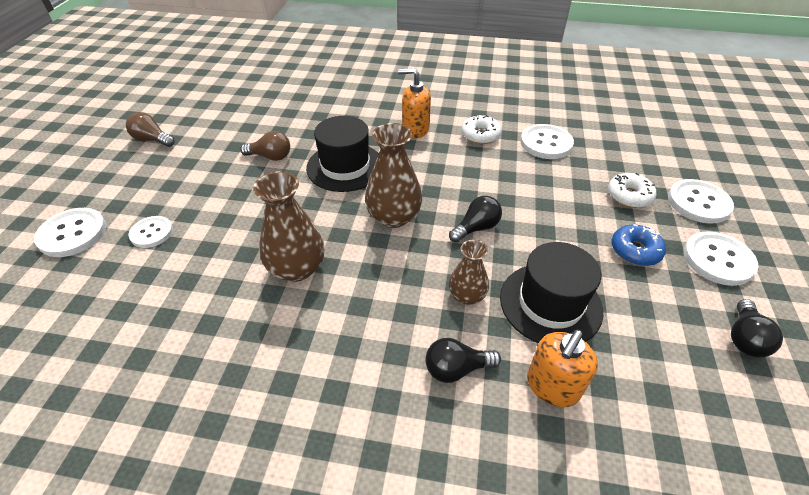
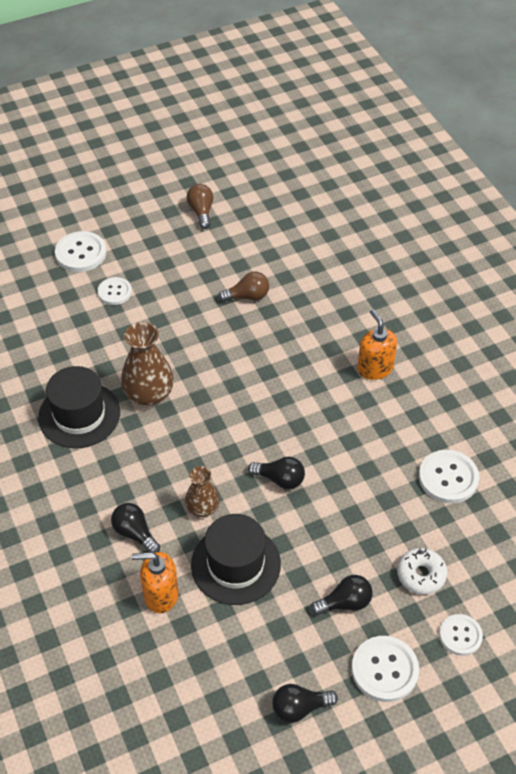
camera: 55 degrees right, 5 degrees up
(270, 157) = (247, 296): brown light bulb -> brown light bulb turned 75 degrees counterclockwise
(345, 166) = (278, 351): black hat -> black hat (79, 415)
(394, 217) = (247, 418): brown vase -> none
(480, 135) = (412, 421): white donut -> none
(635, 251) = (345, 603): blue donut -> black light bulb
(698, 203) = (460, 635): white button -> white button, size x0.65

